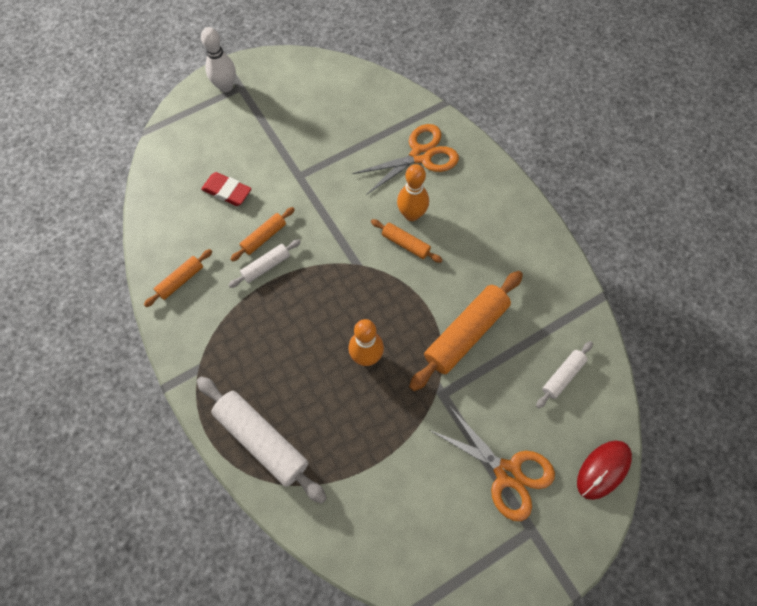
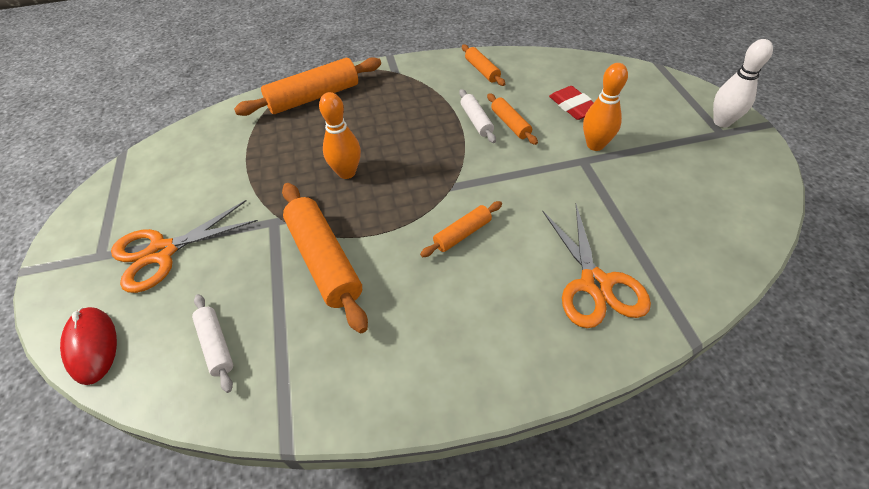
camera: 110 degrees right, 15 degrees down
(227, 191) = (573, 107): red eraser -> red eraser turned 75 degrees counterclockwise
(262, 440) = (313, 97): white rolling pin -> orange rolling pin
(411, 214) = (502, 250): orange bowling pin -> orange bowling pin (595, 145)

